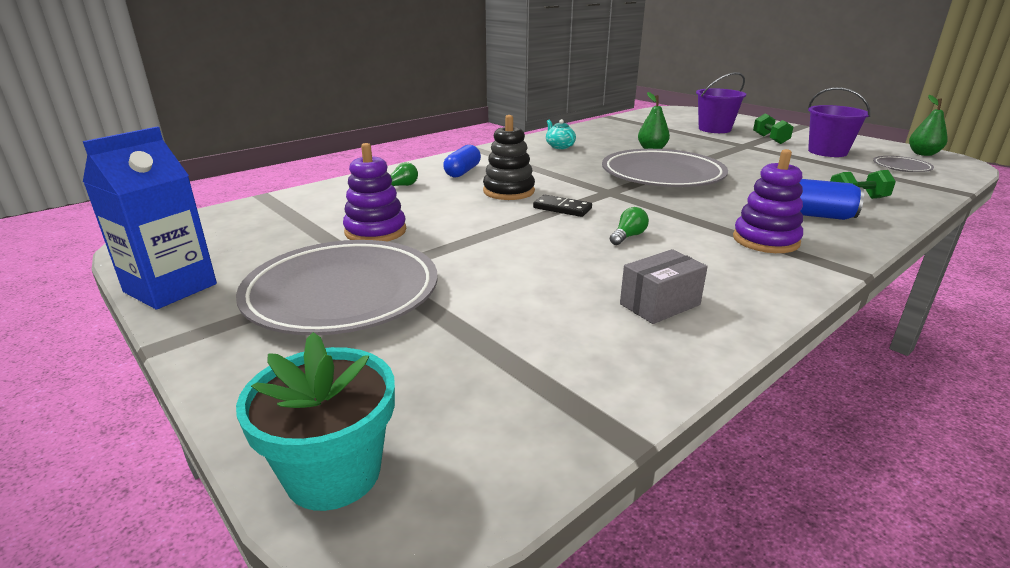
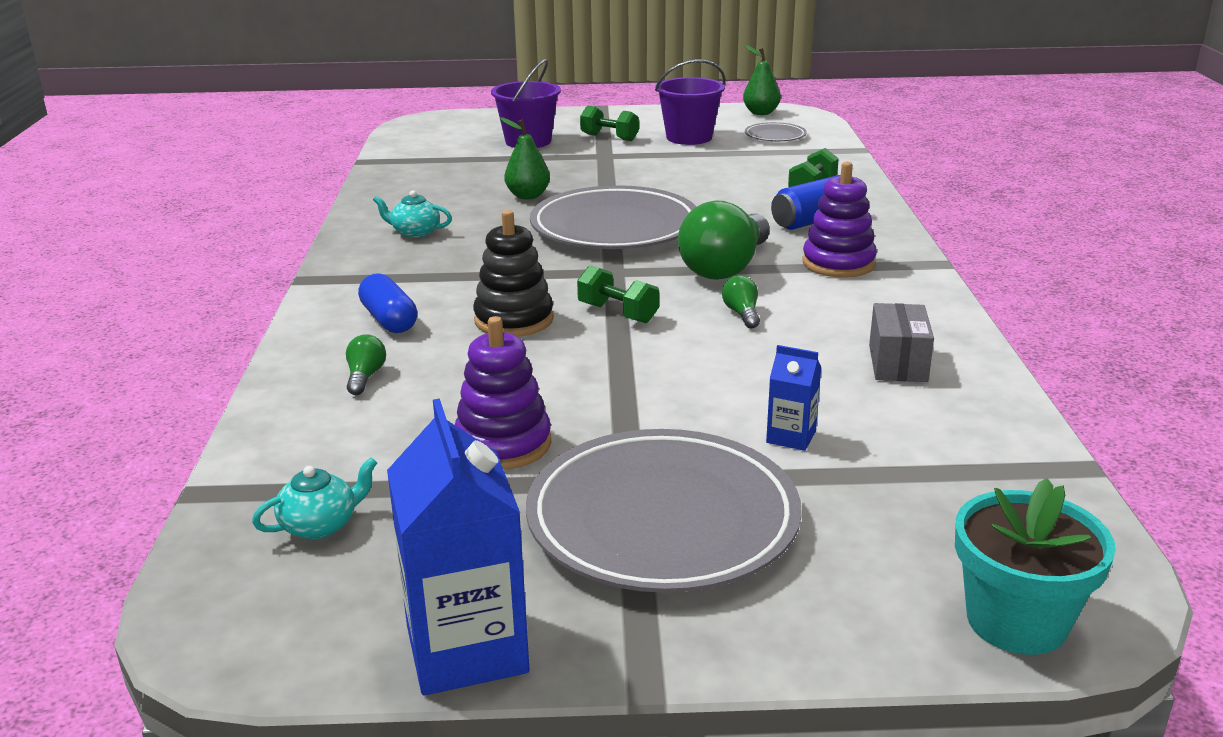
camera: 50 degrees left, 0 degrees up
(257, 223) = (320, 525): none -> turquoise teapot
(493, 300) = (791, 437): none -> blue carton
(562, 208) = (618, 313): black domino -> green dumbbell
(679, 213) = (726, 267): none -> green light bulb

